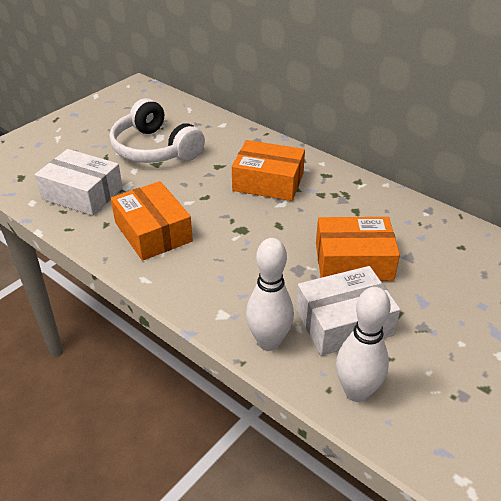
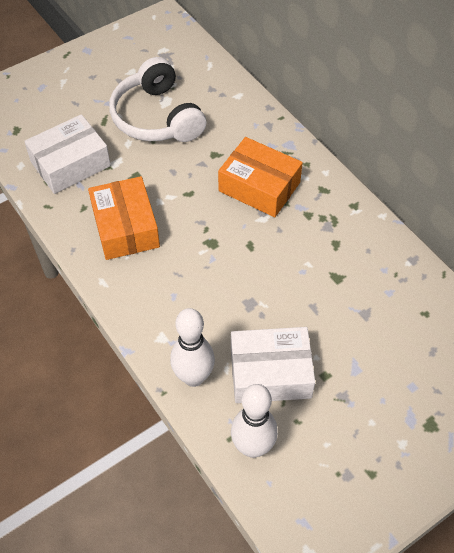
camera: 15 degrees right, 15 degrees up
(82, 193) = (70, 164): white box -> white box turned 75 degrees counterclockwise
(353, 261) = (307, 306): orange box -> none

